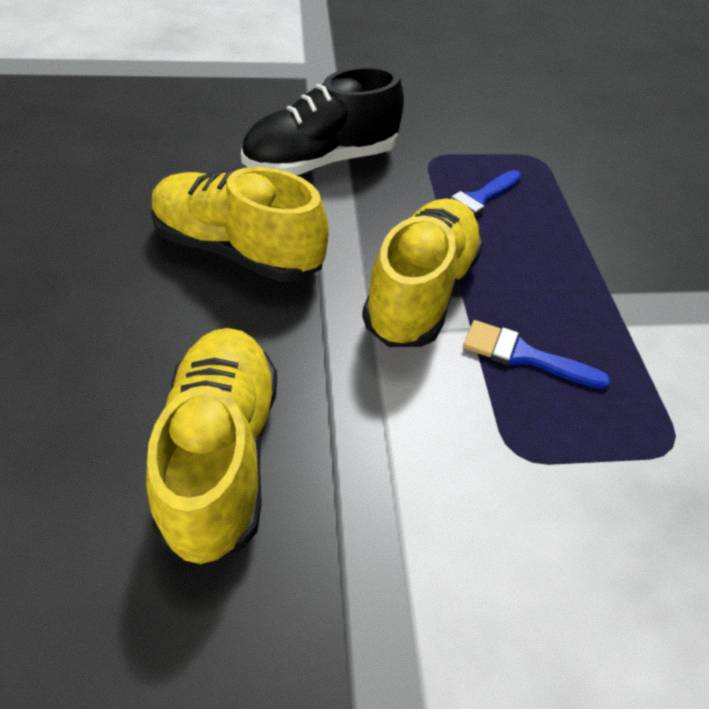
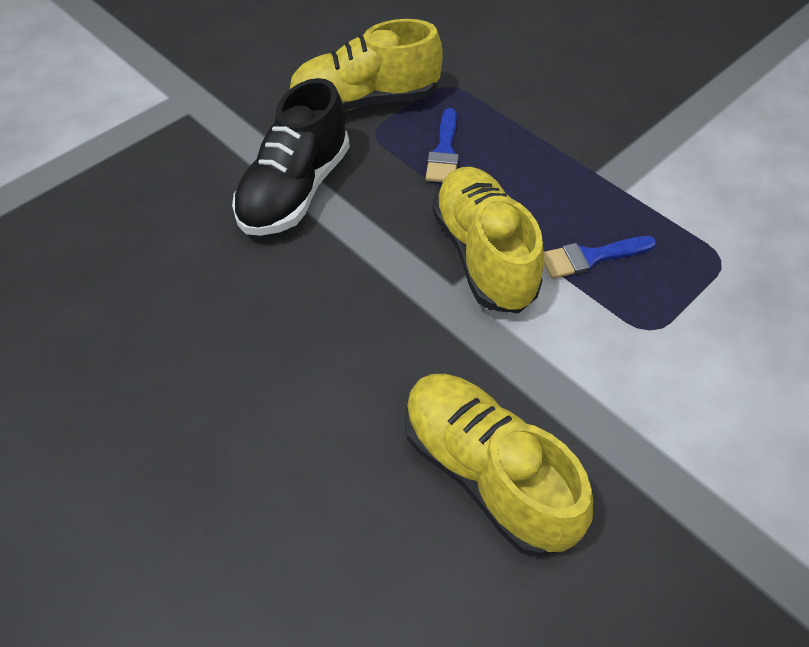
camera: 35 degrees left, 5 degrees up
(238, 250) = (320, 313): yellow shoe -> yellow shoe (365, 101)

